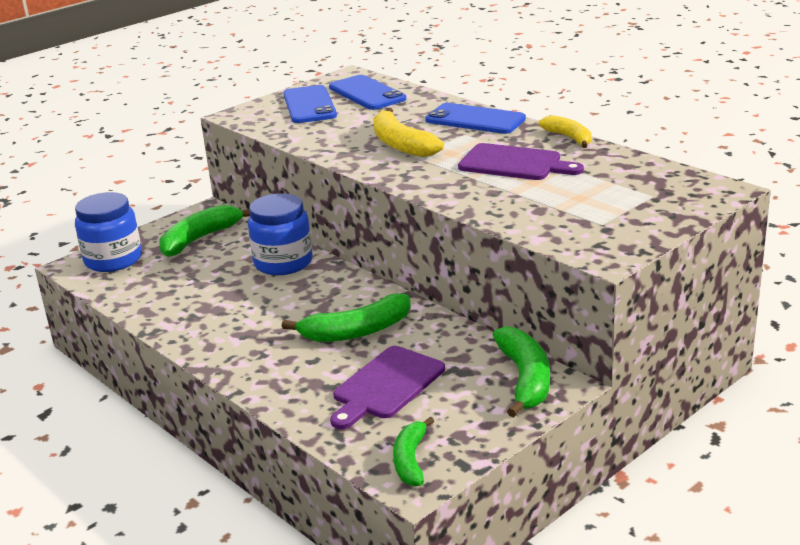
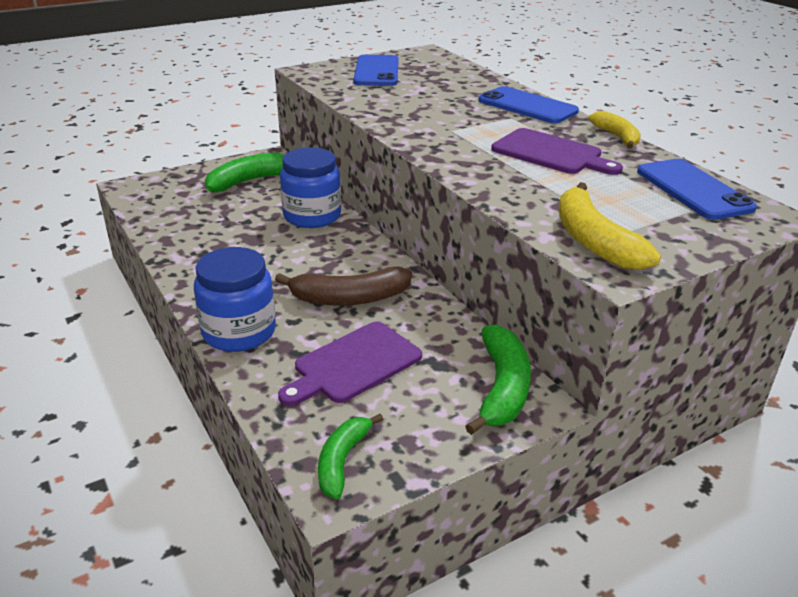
camera: 10 degrees right, 5 degrees up
(113, 260) = (165, 187): blue jar -> blue jar (239, 332)
(356, 331) = (349, 298): green banana -> brown banana
(367, 93) = (434, 69): blue phone -> blue phone (693, 190)
(401, 144) = (444, 118): yellow banana -> yellow banana (593, 241)

